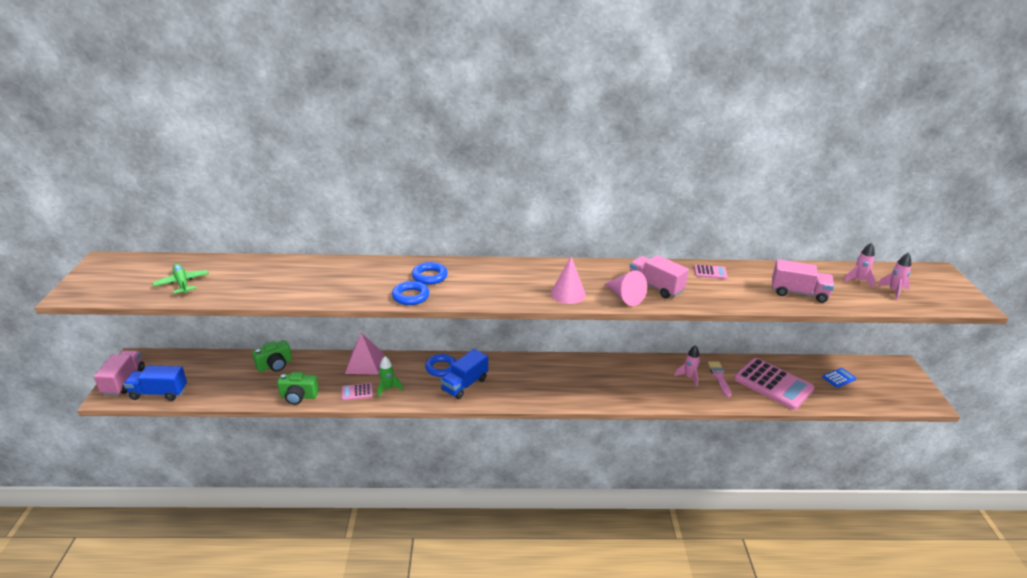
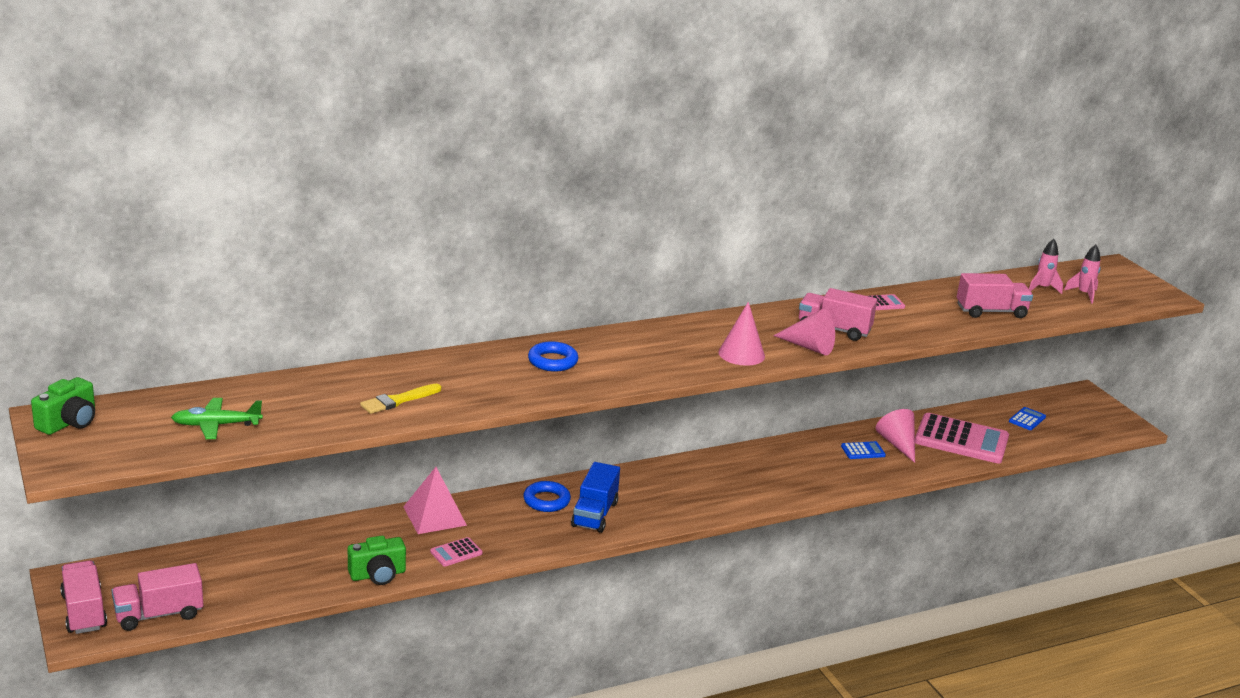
camera: 25 degrees left, 5 degrees down
(159, 393) = (159, 614): blue truck -> pink truck
(182, 283) = (216, 425): green plane -> green plane turned 45 degrees counterclockwise
(275, 365) = (304, 544): green camera -> green camera (69, 422)
(304, 286) = (398, 400): none -> yellow brush
(388, 389) = (496, 540): green rocket -> none
(410, 296) = (553, 389): blue ring -> none
(688, 377) = (863, 451): pink rocket -> blue calculator
(719, 377) = (897, 444): pink brush -> pink cone

